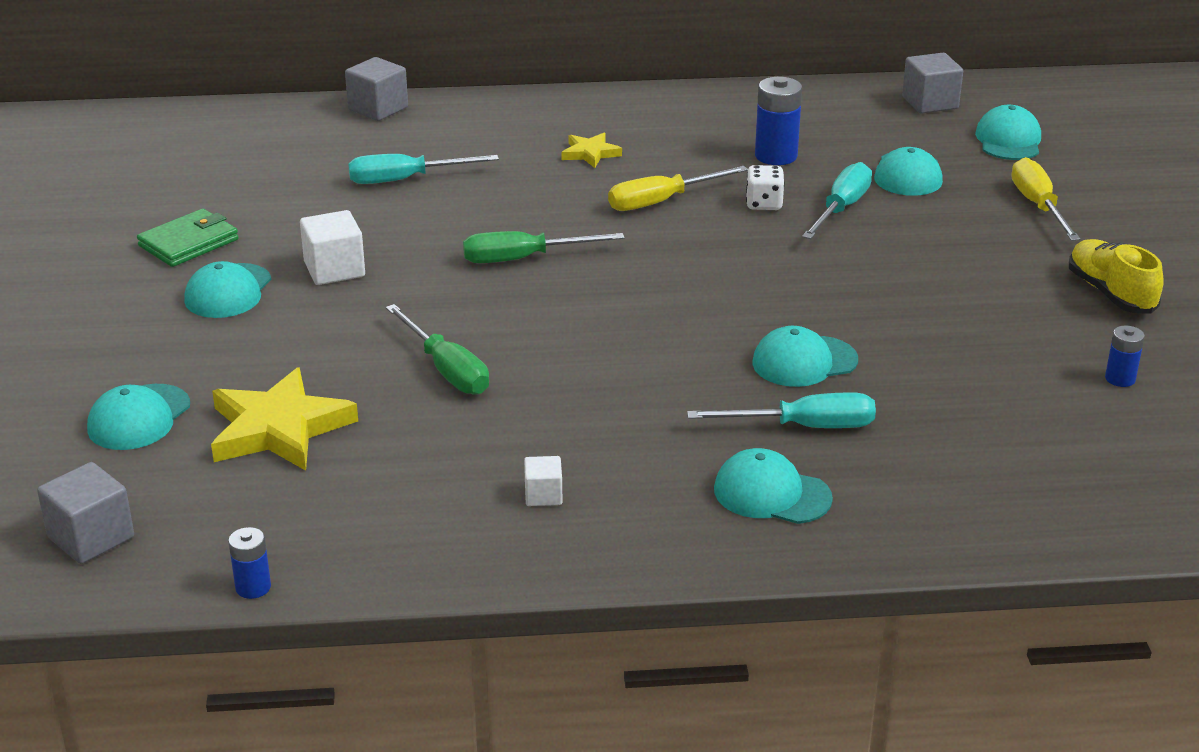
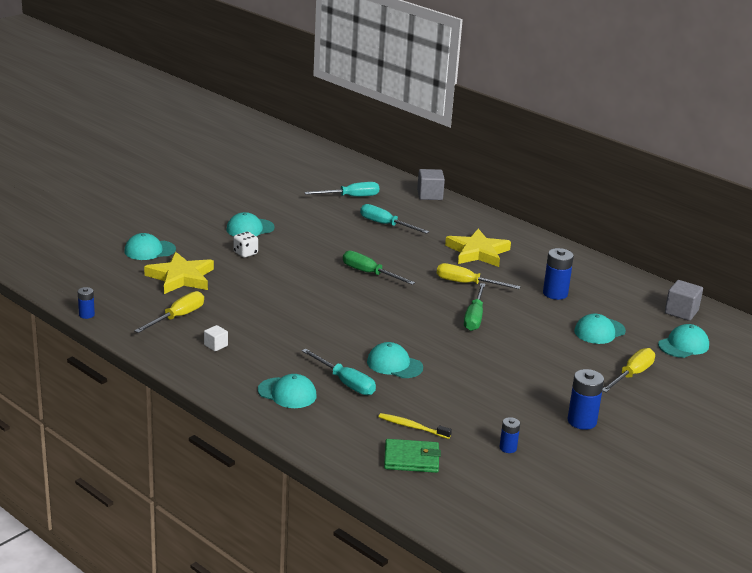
camera: 45 degrees right, 5 degrees down
(91, 537) = (74, 274): grey cube -> none
(188, 243) = (269, 206): green wallet -> green wallet (411, 459)
(334, 269) = (297, 241): white cube -> none
(402, 491) = (178, 317): none -> yellow screwdriver
(446, 370) = (266, 292): green screwdriver -> green screwdriver (474, 317)
(590, 153) = (477, 252): yellow star -> yellow star, size x1.93
(764, 204) = (507, 307): white dice -> white dice (245, 253)
(771, 494) = (287, 393): turquoise cap -> turquoise cap turned 135 degrees clockwise
(841, 208) = (537, 326): turquoise screwdriver -> turquoise screwdriver (351, 197)
(988, 428) = (412, 427): none -> yellow toothbrush
(1110, 293) = (582, 421): yellow shoe -> blue battery

